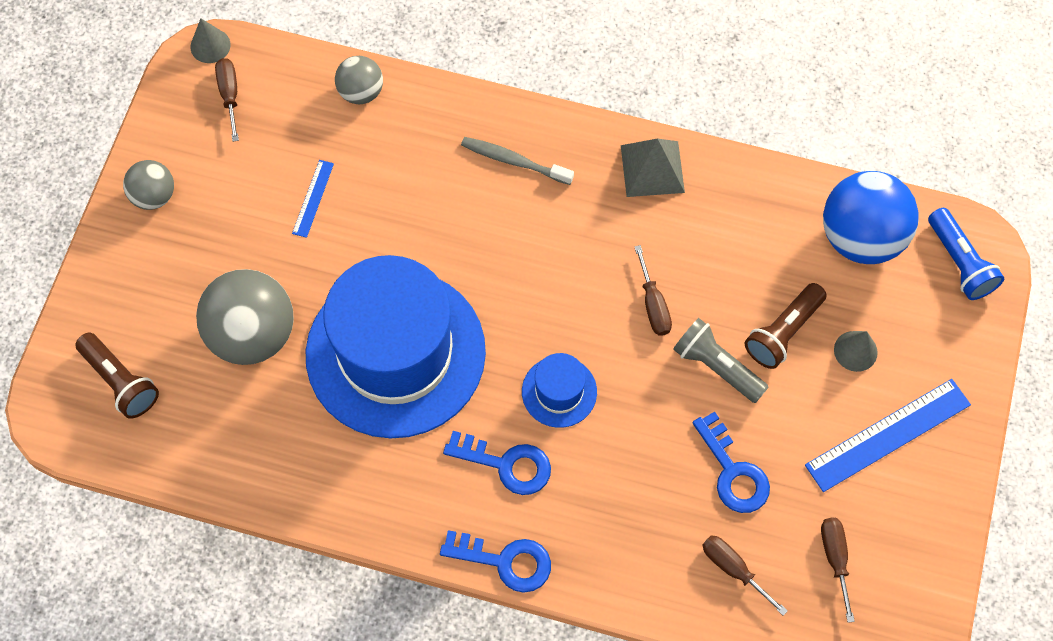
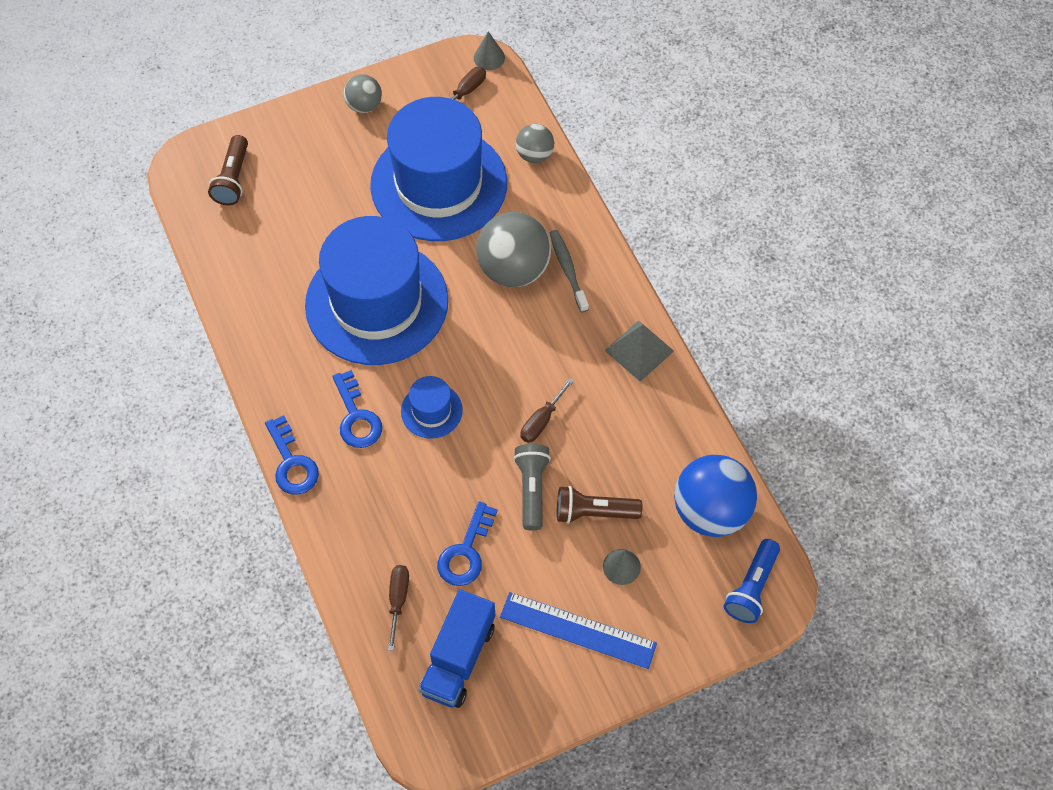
camera: 50 degrees right, 5 degrees down
(253, 334) = (322, 220): grey ball -> grey ball (514, 269)
(313, 198) = (439, 184): blue ruler -> blue hat
(835, 559) = (458, 658): brown screwdriver -> blue truck

